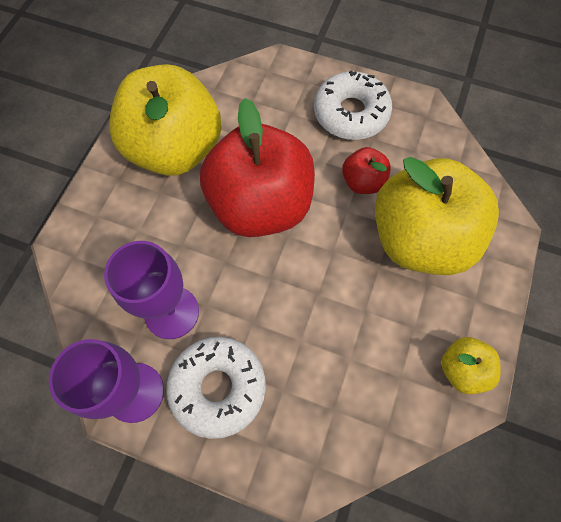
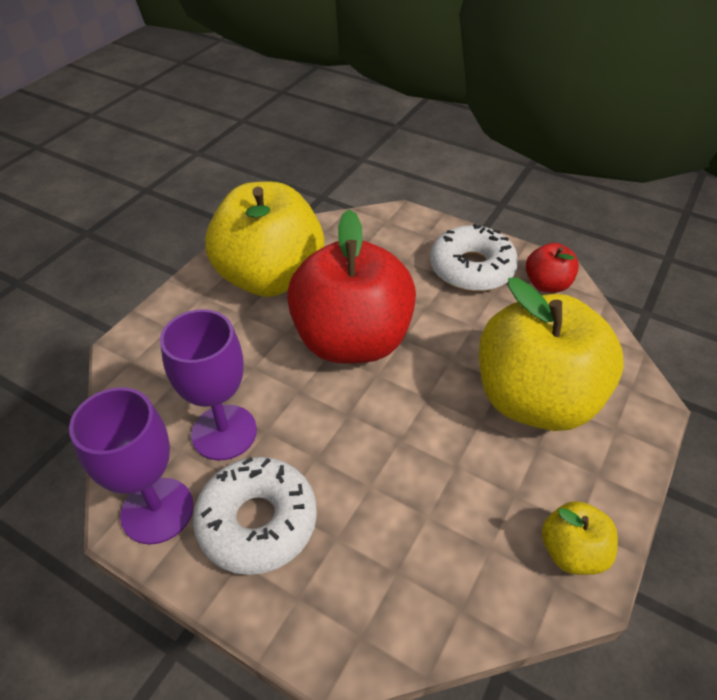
camera: 10 degrees right, 20 degrees down
(363, 182) = (474, 334): red apple -> red apple (547, 284)

